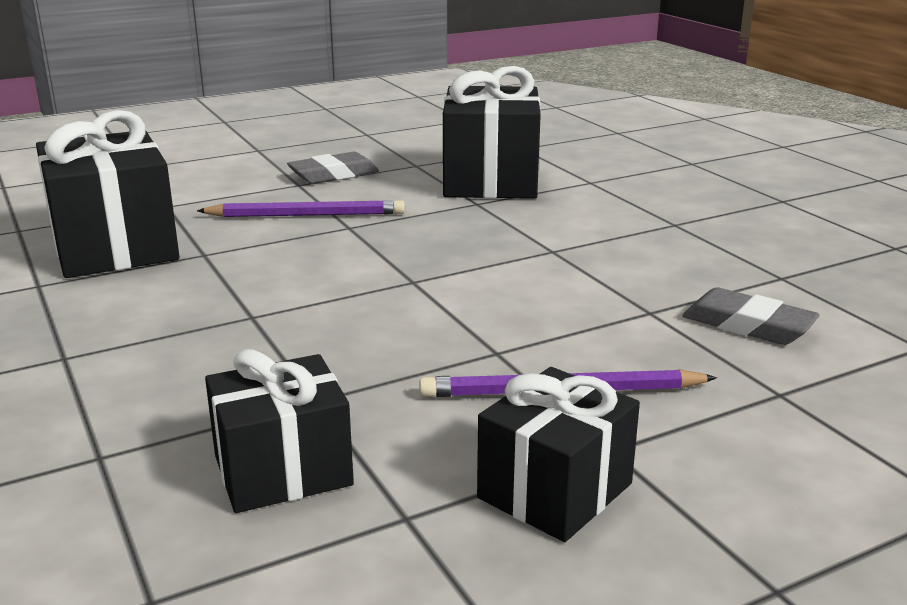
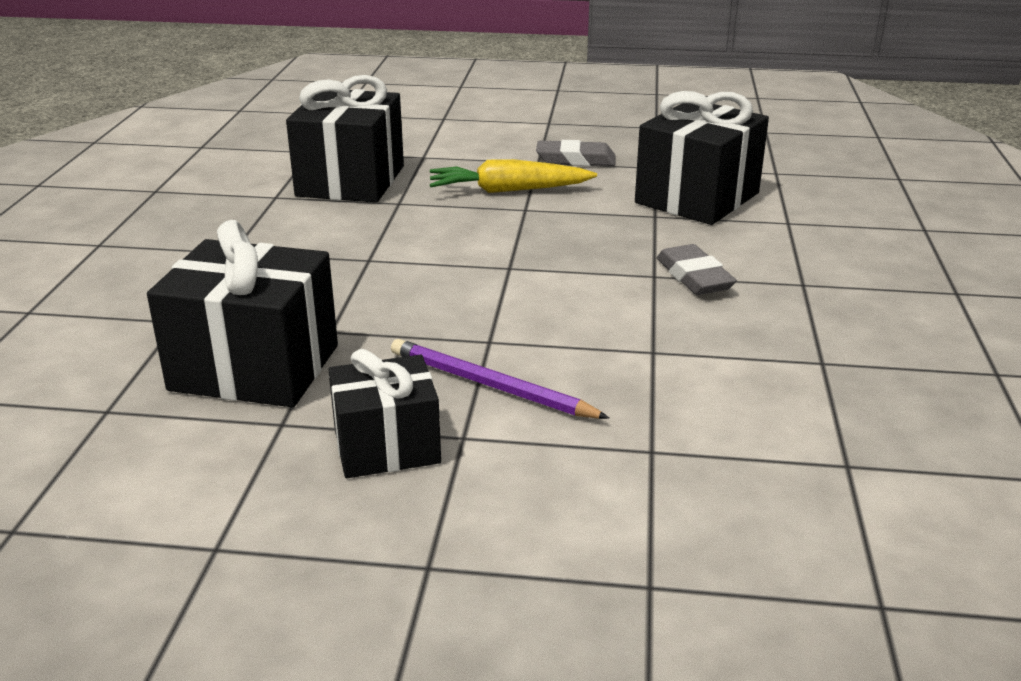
camera: 35 degrees right, 5 degrees up
(283, 470) = (255, 367): black gift -> black gift, size x1.58
(306, 215) = (508, 190): purple pencil -> yellow carrot
(747, 325) = (717, 390): grey eraser -> grey eraser (694, 277)

